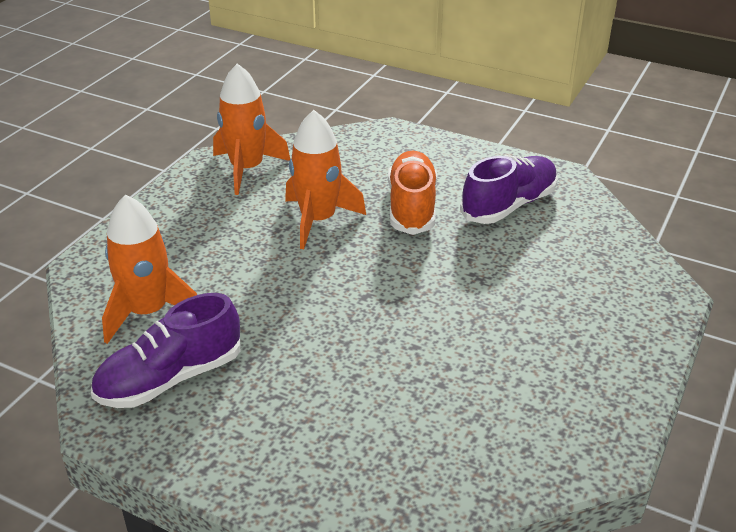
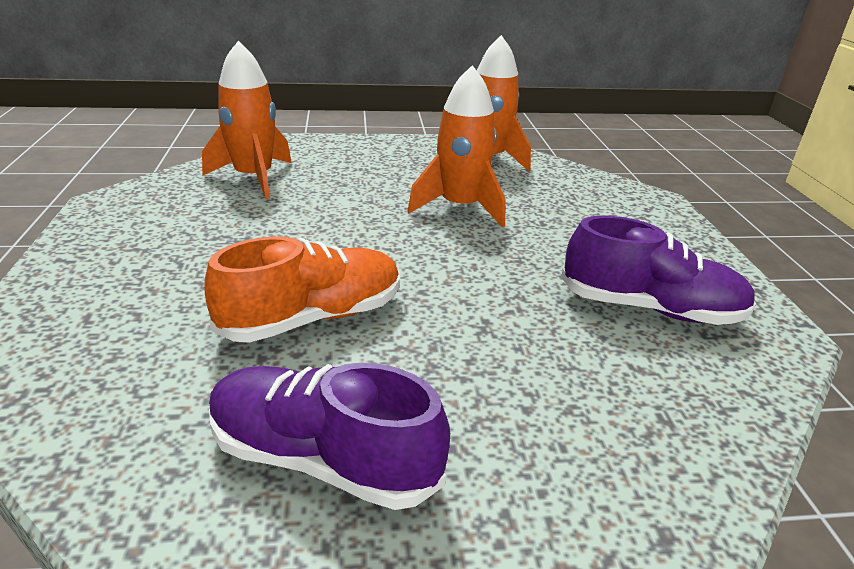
camera: 55 degrees right, 5 degrees down
(170, 378) = (174, 210): purple shoe -> purple shoe (323, 458)
(412, 207) = (551, 247): orange shoe -> orange shoe (313, 318)

